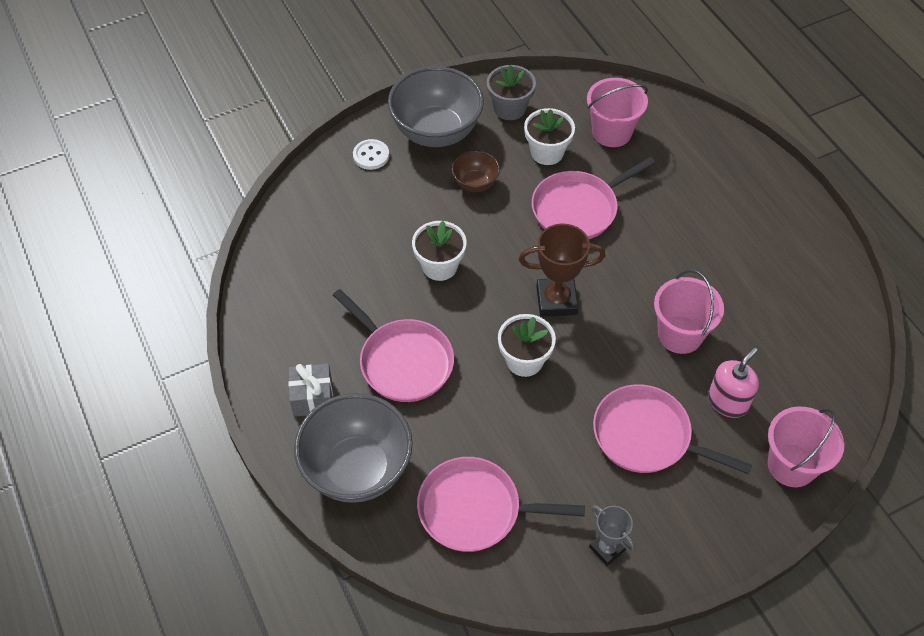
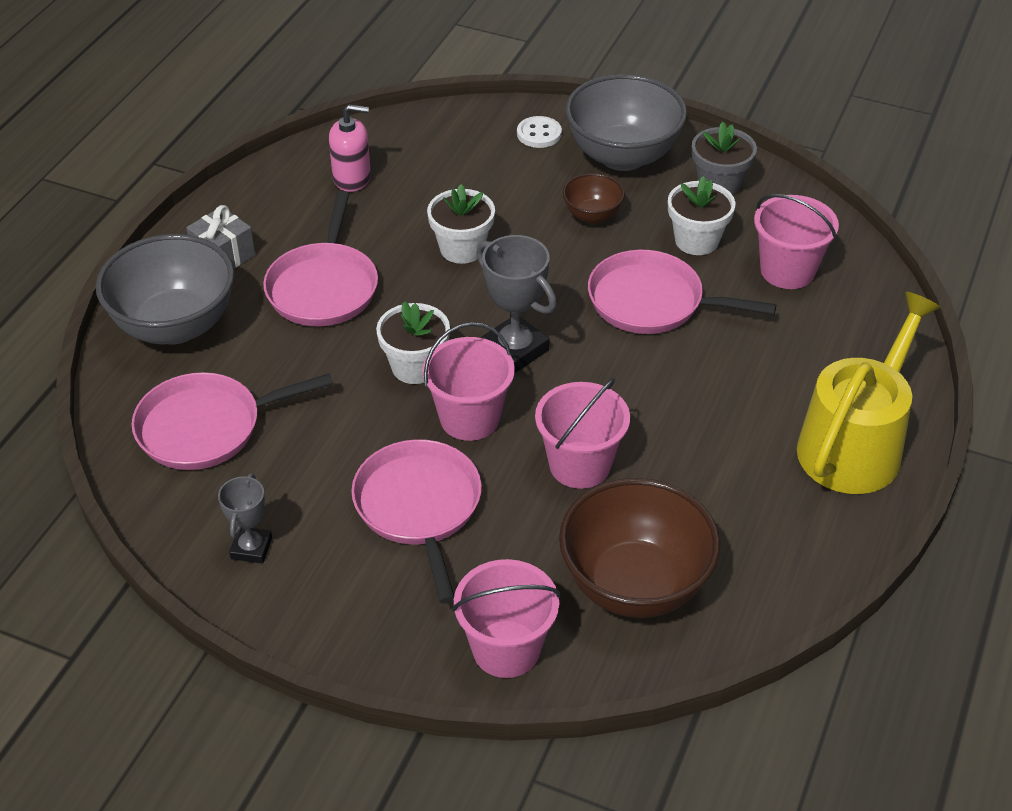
camera: 50 degrees right, 10 degrees down
(475, 509) = (206, 427): pink pan -> pink pan turned 75 degrees counterclockwise
(556, 300) = (515, 349): brown trophy -> grey trophy
(594, 362) = (469, 418): none -> pink bucket
(728, 402) = (534, 550): pink soap dispenser -> pink soap dispenser (352, 178)
(769, 203) = (855, 444): none -> yellow watering can
(791, 372) = (635, 585): none -> brown bowl

